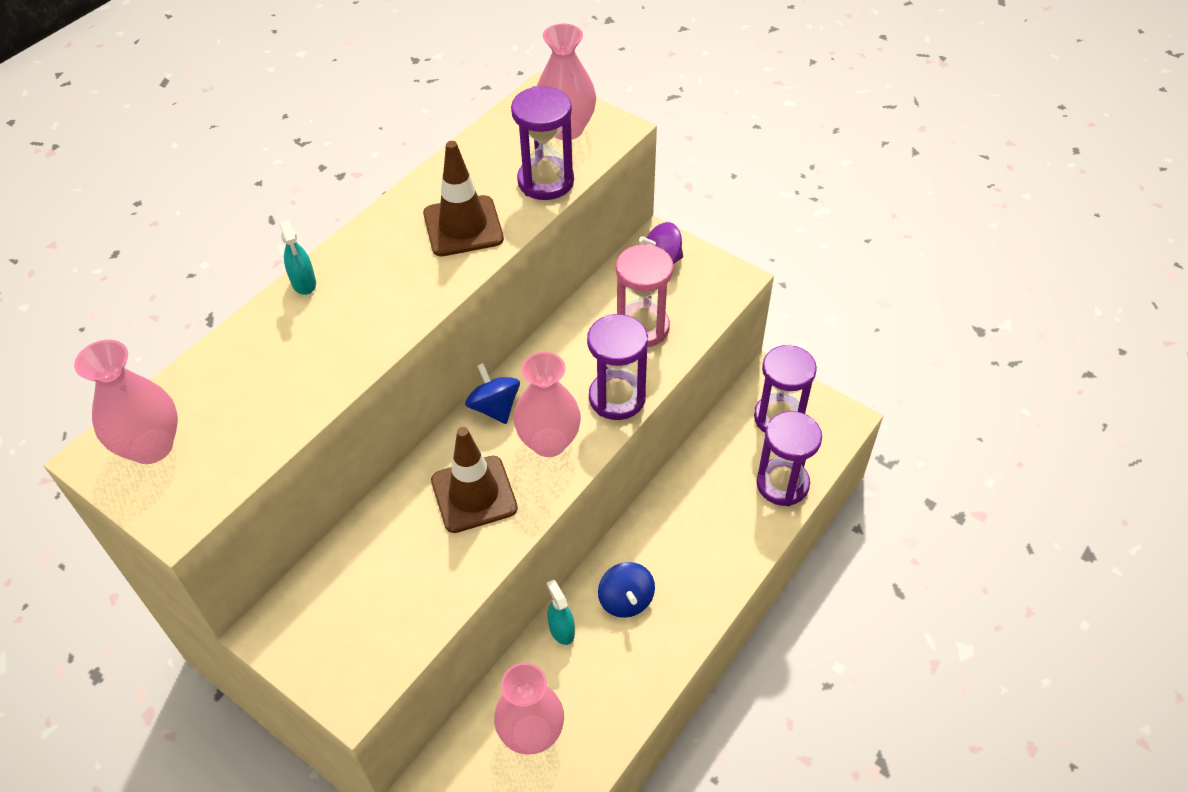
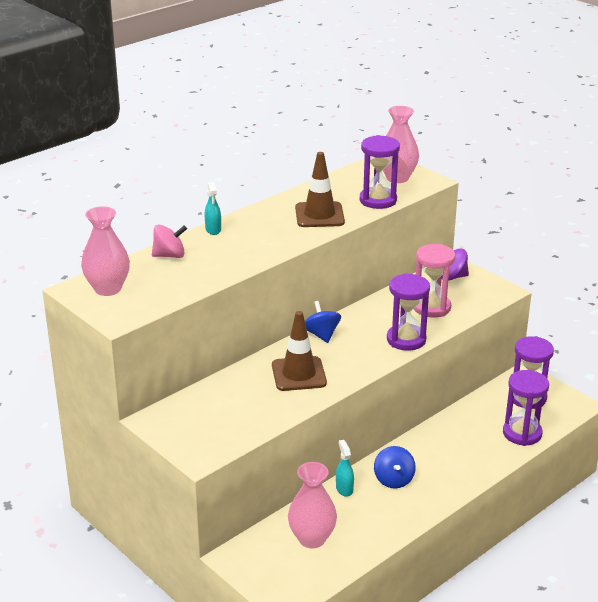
camera: 10 degrees right, 20 degrees down
(242, 352) = (169, 255): none -> pink spinning top
(549, 442) = (354, 355): pink vase -> none

